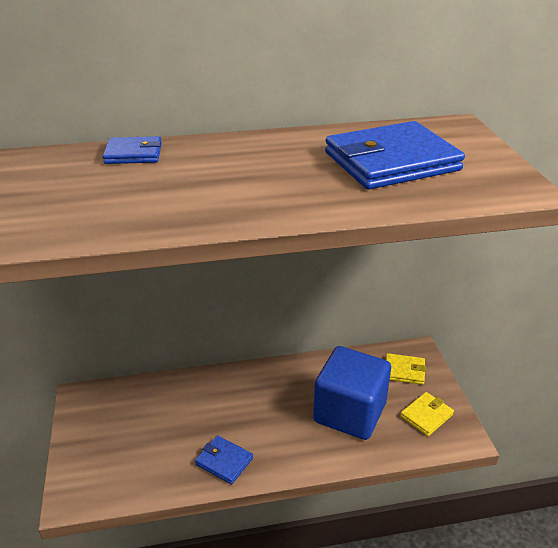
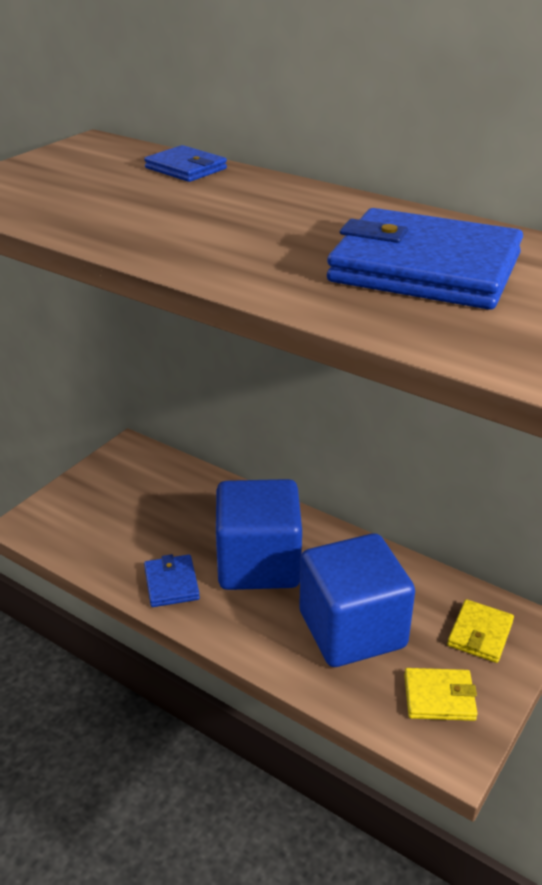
camera: 45 degrees right, 0 degrees up
(258, 413) = (258, 563): none -> blue cube
(404, 371) = (480, 633): yellow wallet -> yellow wallet turned 60 degrees clockwise

